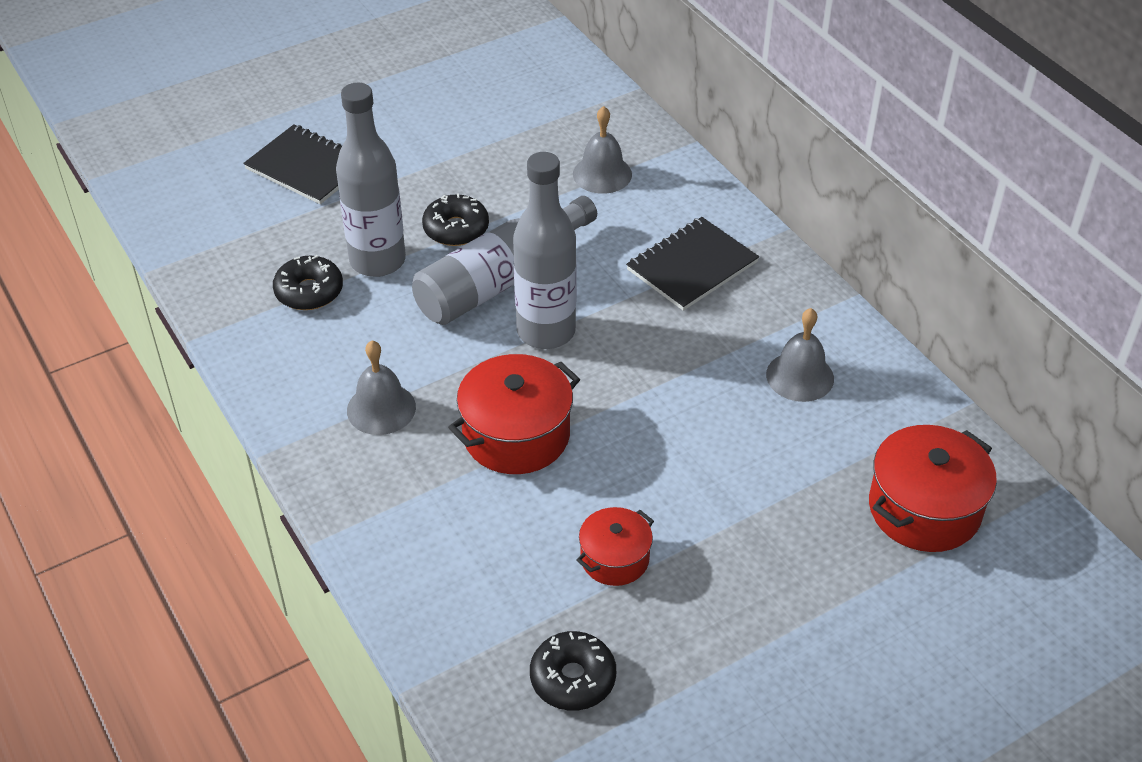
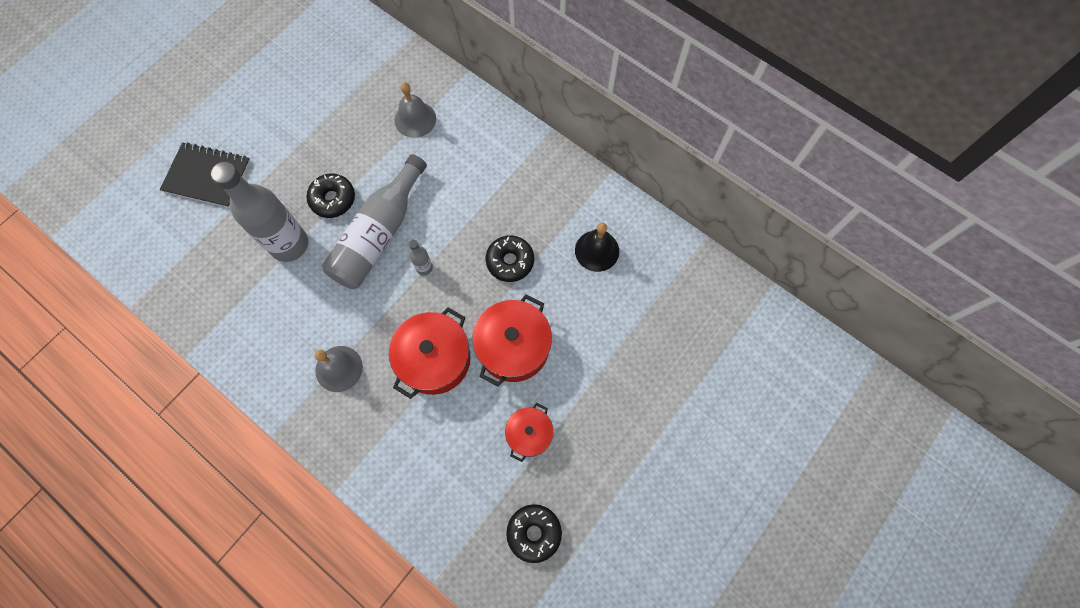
camera: 20 degrees left, 25 degrees up
(309, 291) = (252, 286): black donut -> black donut (510, 261)
(546, 331) = (424, 268): grey bottle -> grey bottle, size x0.42
(692, 266) = (501, 181): black notebook -> none
(800, 376) = (597, 250): grey bell -> black bell
(924, 509) = (701, 329): red pot -> red pot (513, 347)

